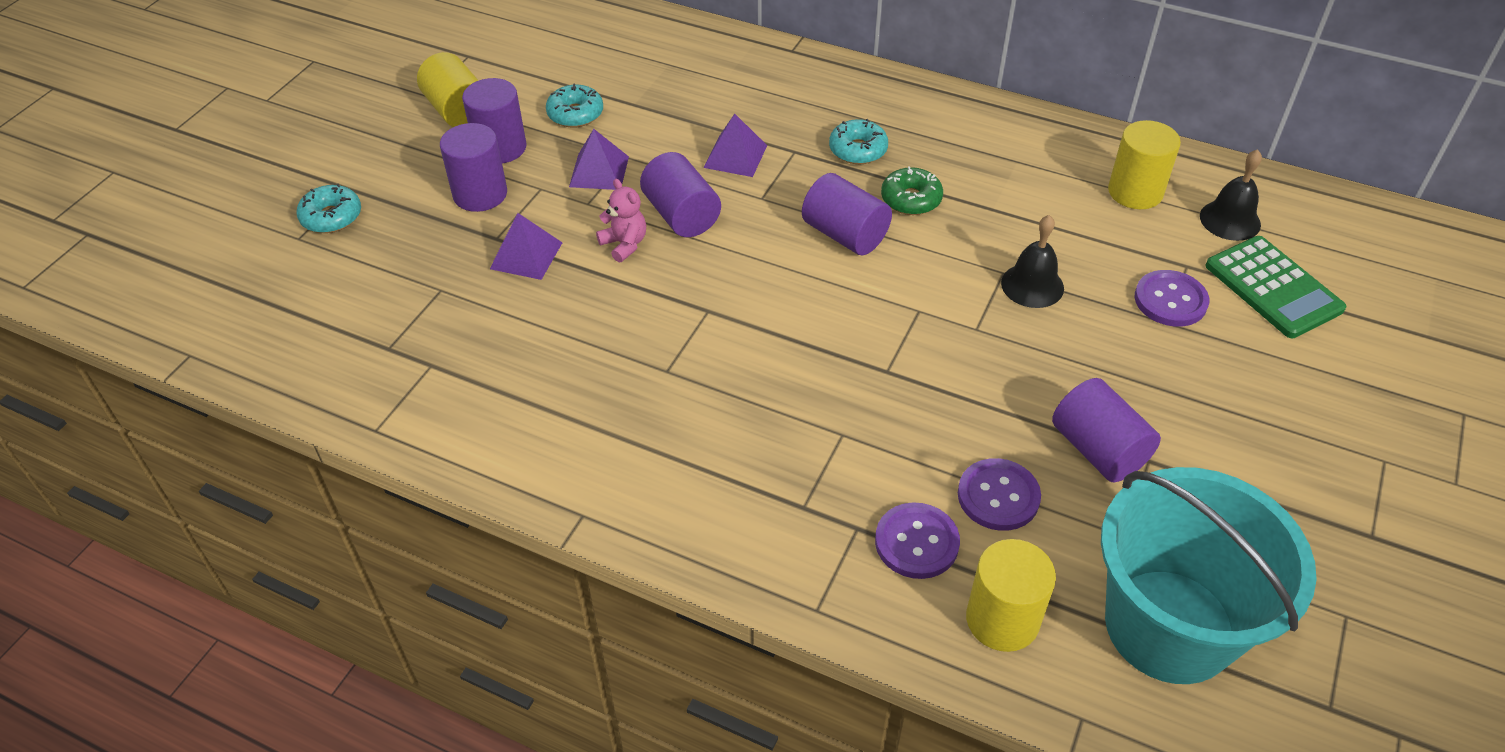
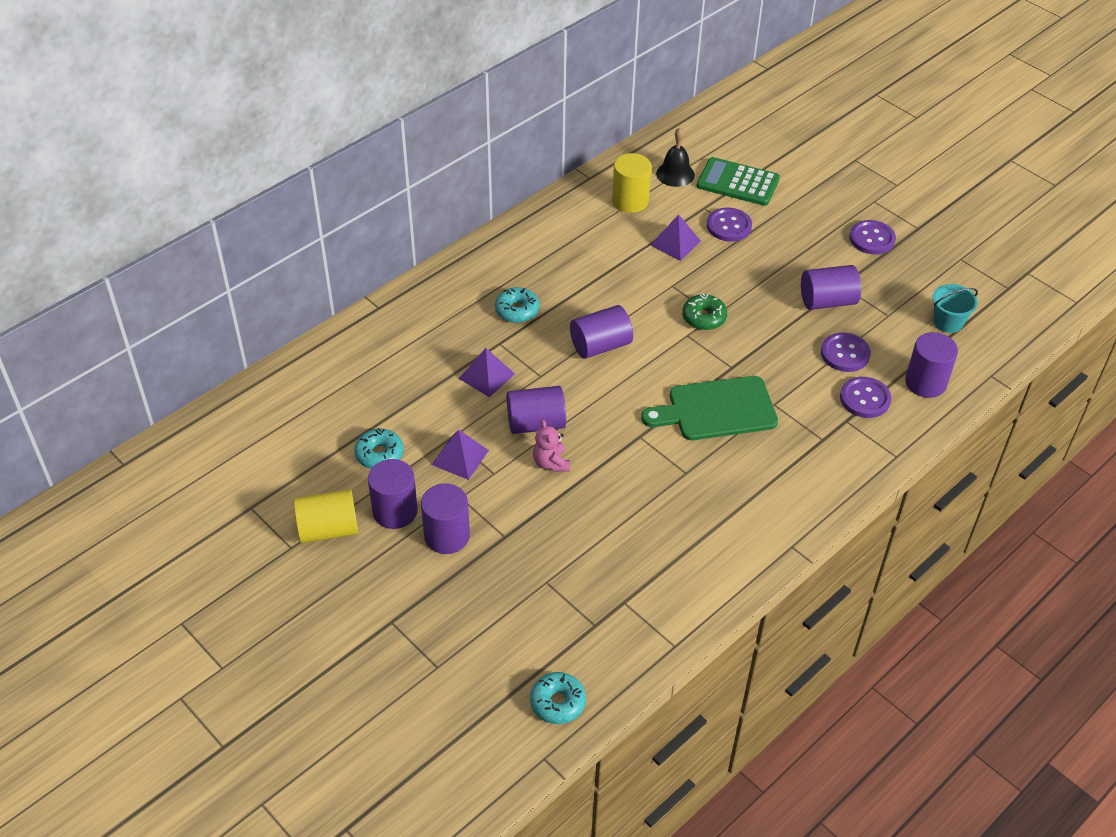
camera: 70 degrees left, 0 degrees up
(331, 217) = (422, 639): turquoise donut -> turquoise donut (557, 702)
(526, 255) = (534, 522): purple pyramid -> purple pyramid (675, 243)
(624, 244) = (551, 463): pink teddy bear -> pink teddy bear turned 90 degrees counterclockwise
(796, 374) = (716, 409): none -> green cutting board
(911, 199) = (582, 302): green donut -> green donut (704, 317)
(1002, 619) = (925, 382): yellow cylinder -> purple cylinder
(1032, 285) = (689, 277): black bell -> none
(1169, 625) = (948, 322): turquoise bucket -> turquoise bucket, size x0.43
(1273, 288) = (737, 182): green calculator -> green calculator turned 150 degrees counterclockwise
(1288, 476) = (872, 239): none -> purple button

